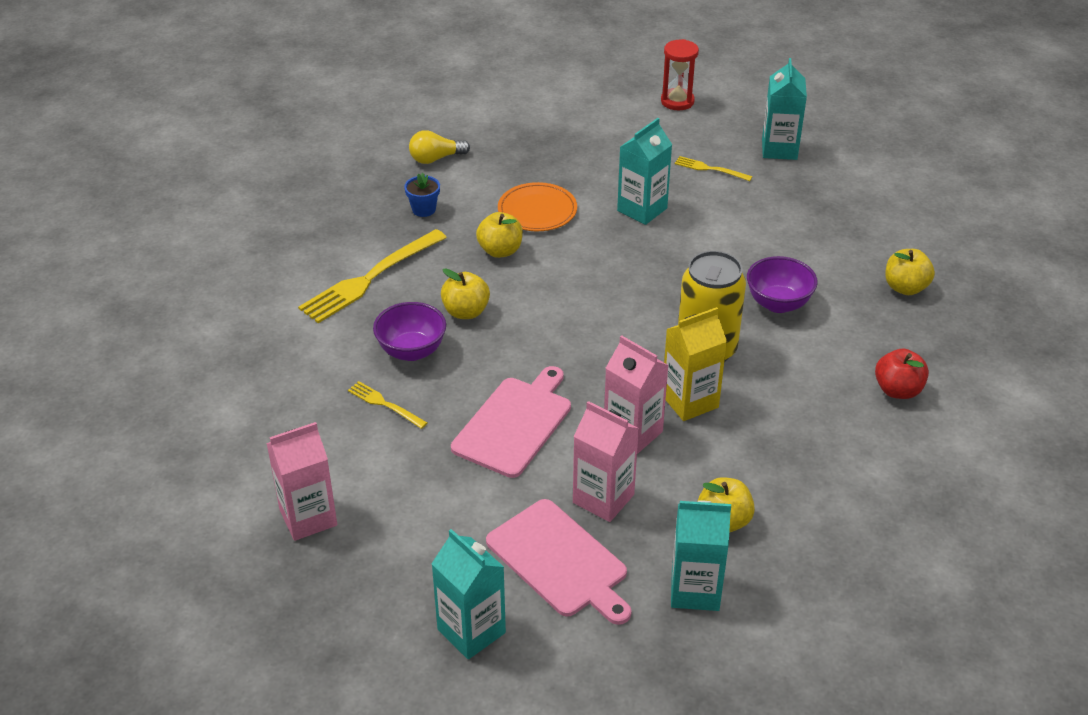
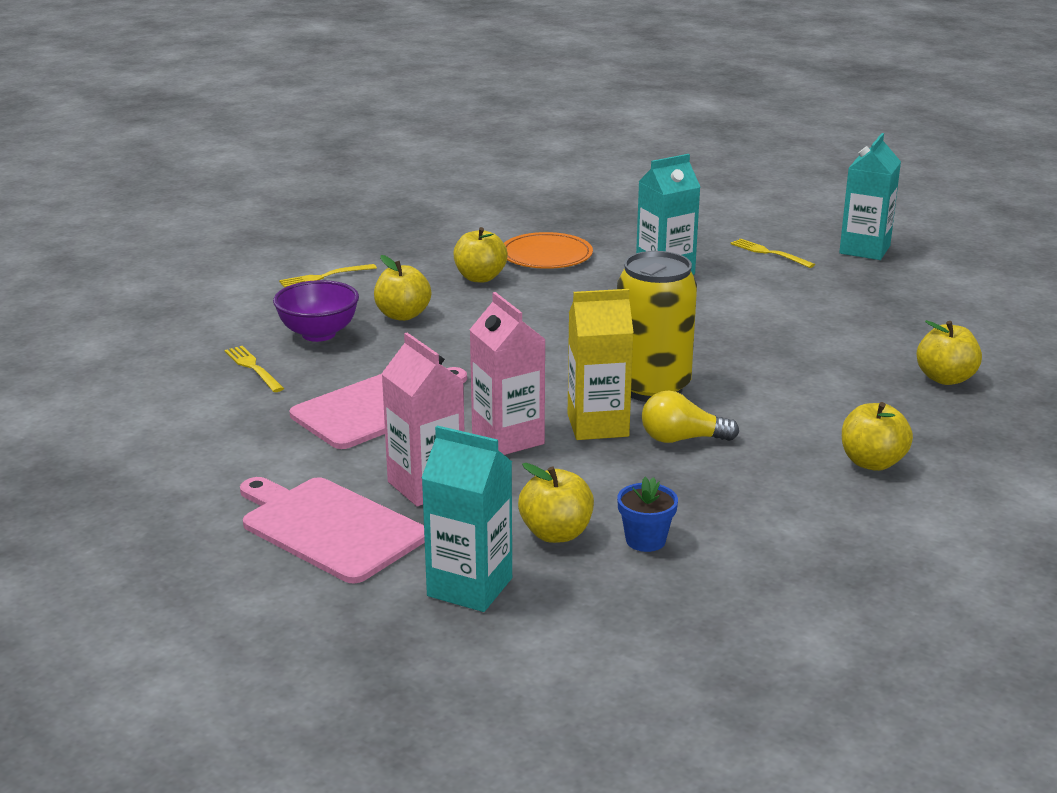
camera: 20 degrees right, 15 degrees down
(308, 517) = (91, 437): pink carton -> none
(369, 279) = (323, 277): yellow fork -> yellow fork, size x0.49
(424, 209) = (425, 238): blue flower pot -> blue flower pot (645, 540)
(435, 158) = (470, 206): yellow light bulb -> yellow light bulb (682, 439)
(471, 631) = (175, 564): turquoise carton -> none
(559, 561) = (329, 527): pink cutting board -> pink cutting board turned 150 degrees clockwise
(677, 101) = (770, 201): red hourglass -> none
(778, 303) = (770, 366): purple bowl -> none
(897, 390) = (872, 462): red apple -> yellow apple

